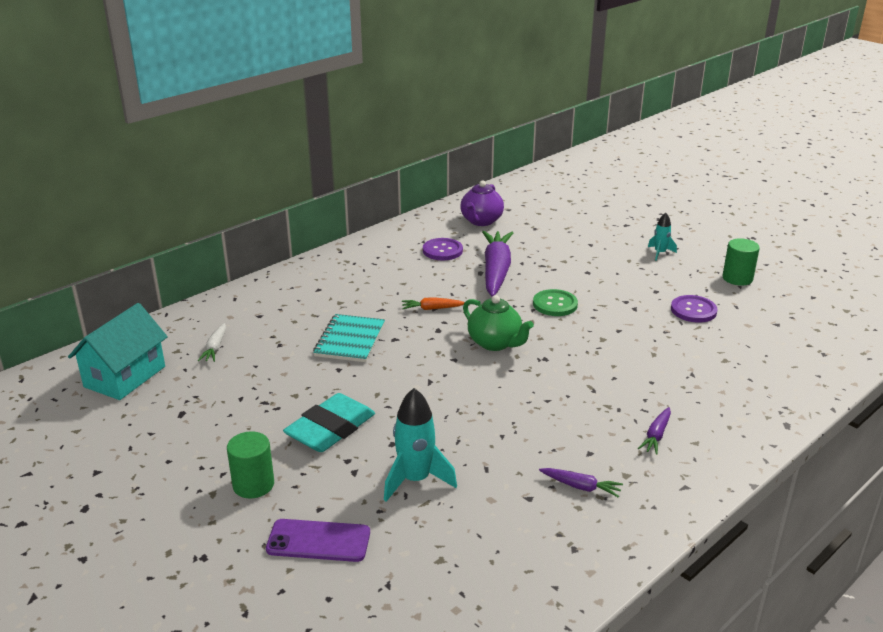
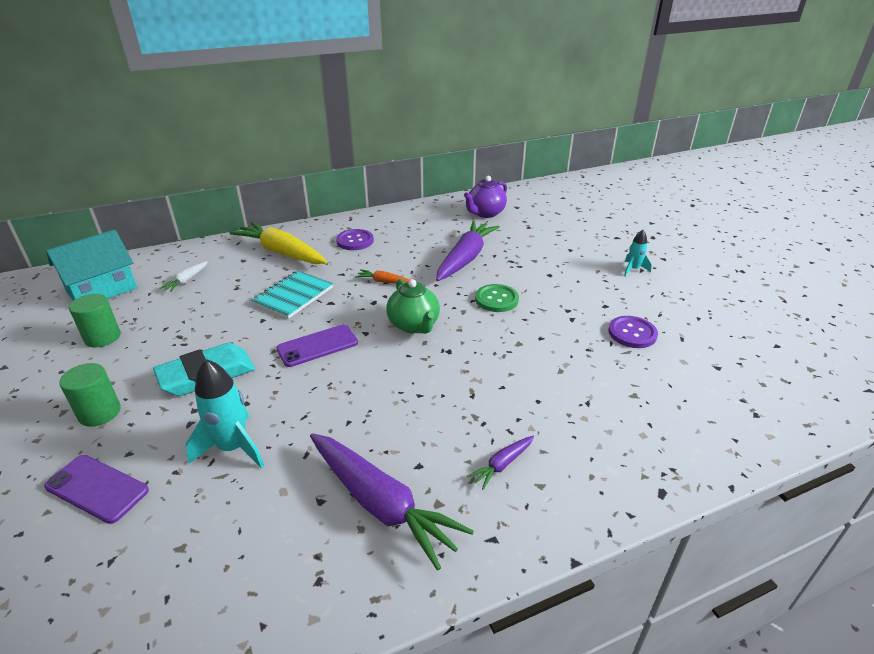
camera: 20 degrees right, 5 degrees up
(295, 300) = (281, 252): none -> yellow carrot
(417, 380) = (317, 346): none -> purple phone
(442, 251) = (433, 233): purple button -> purple button (355, 241)
(581, 487) = (381, 504): purple carrot -> purple carrot, size x2.22
(737, 278) = (700, 309): green cylinder -> green cylinder (103, 337)

